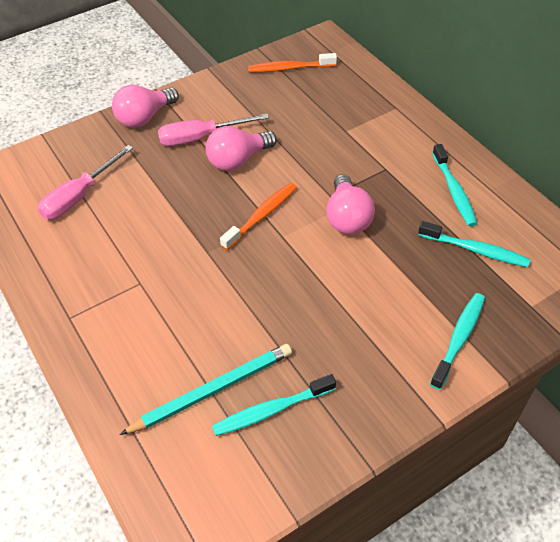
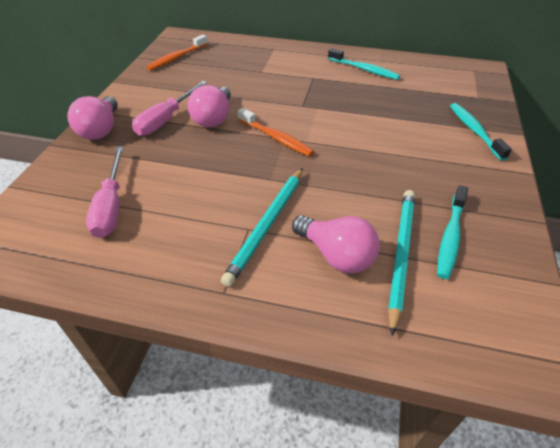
camera: 45 degrees left, 5 degrees down
(154, 290) = (267, 226): none -> turquoise pencil
(262, 215) = (276, 138): orange toothbrush -> orange toothbrush turned 135 degrees clockwise
(347, 217) = (329, 110): pink light bulb -> pink light bulb (336, 255)
(475, 250) = (416, 88): turquoise toothbrush -> none

